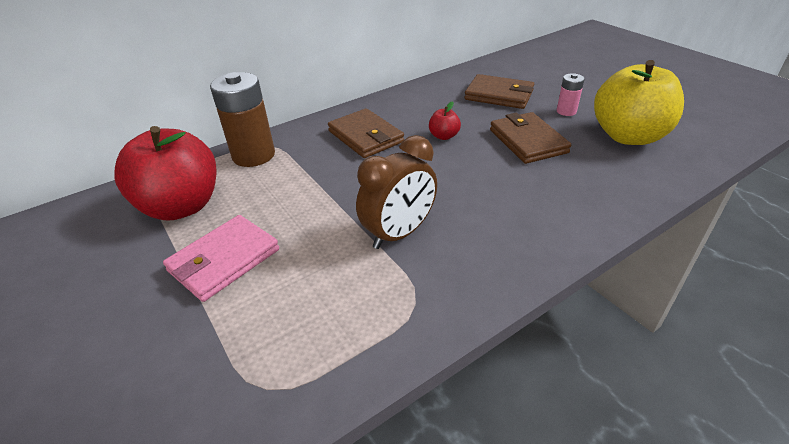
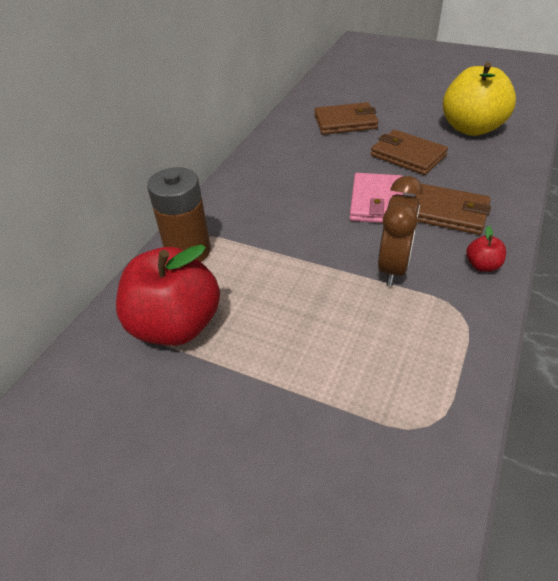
camera: 30 degrees left, 5 degrees up
(224, 260) = (278, 352): pink wallet -> pink wallet (376, 202)
(365, 137) = (274, 196): brown wallet -> brown wallet (448, 213)
(444, 136) = (340, 173): red apple -> red apple (482, 265)
(566, 111) = (410, 121): pink battery -> none

